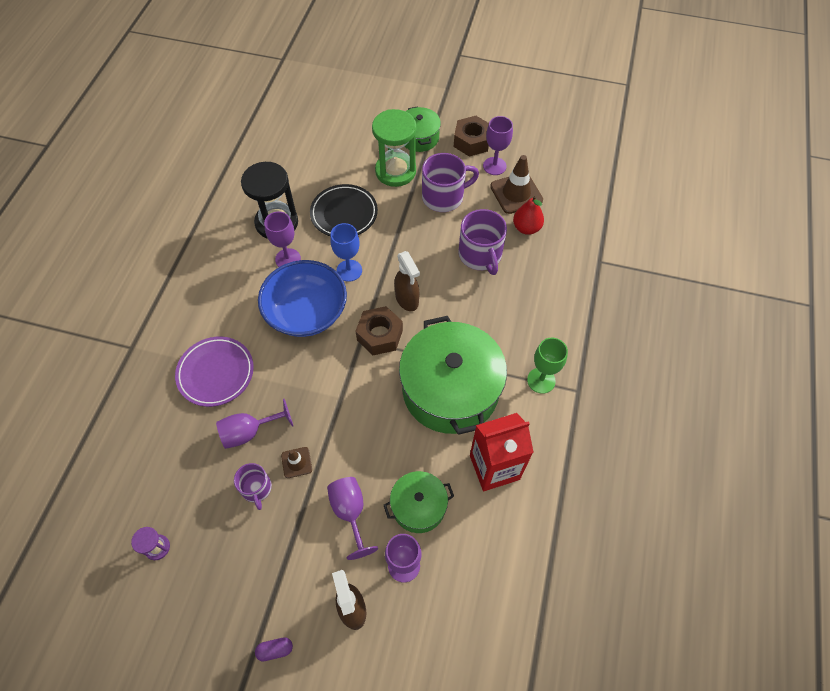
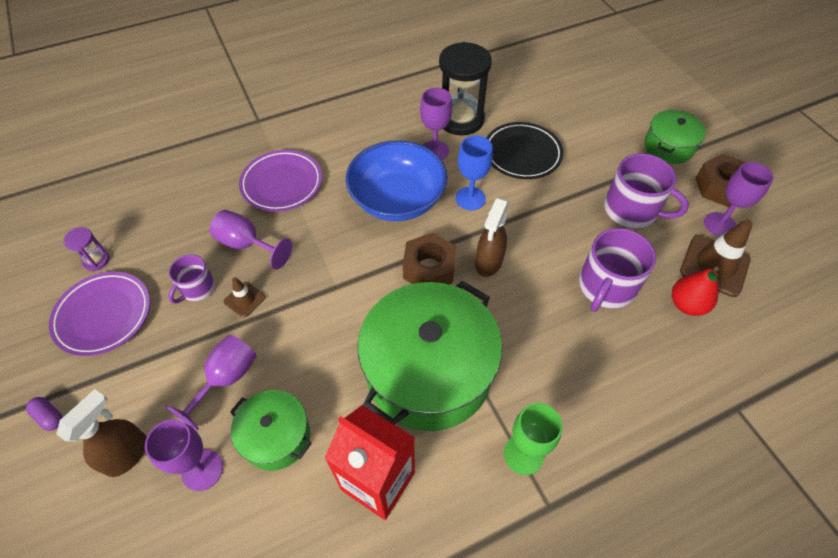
camera: 50 degrees right, 5 degrees down
(218, 568) = (104, 315): none -> purple plate
(395, 171) = (611, 156): green hourglass -> none

